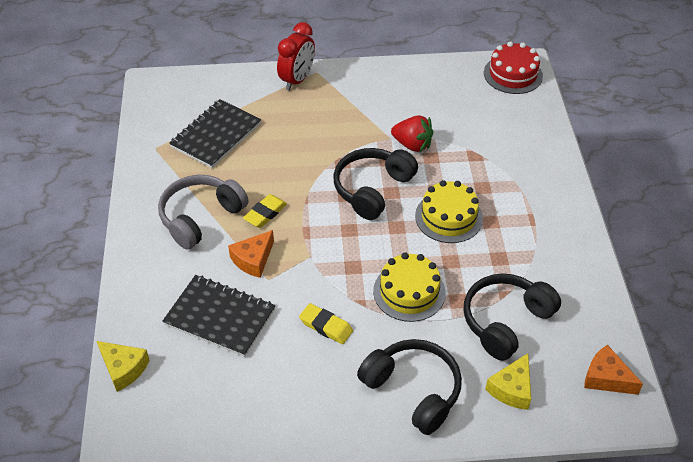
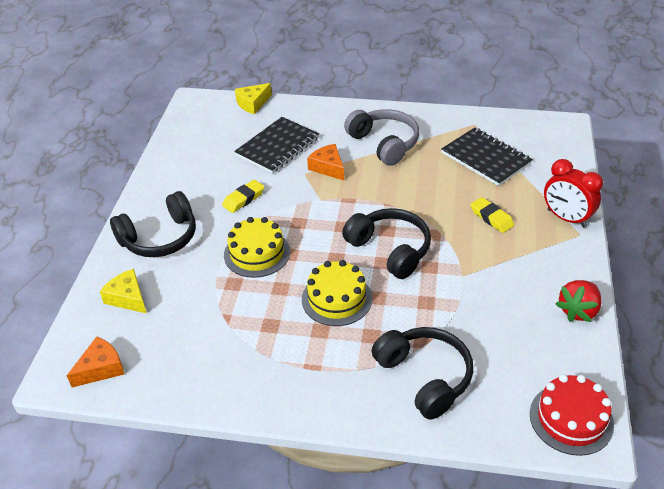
camera: 105 degrees right, 5 degrees down
(265, 214) = (378, 178): yellow eraser -> yellow eraser (491, 218)
(412, 145) = (449, 291): red strawberry -> red strawberry (578, 311)
(505, 321) = (196, 311): black headphones -> black headphones (425, 377)

